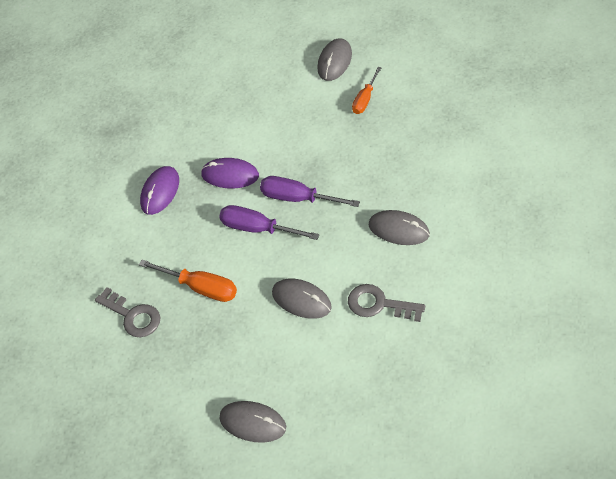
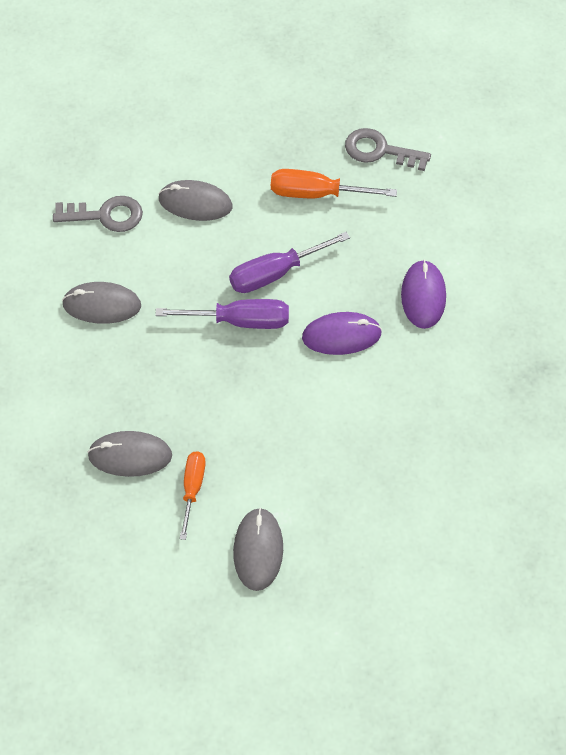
camera: 155 degrees right, 5 degrees up
(253, 422) = (206, 82): grey mouse -> grey mouse (130, 455)
(258, 229) = (276, 273): purple screwdriver -> purple screwdriver turned 150 degrees clockwise

